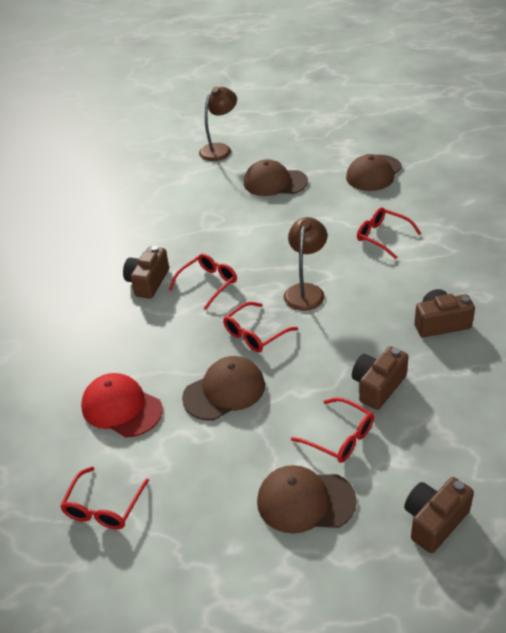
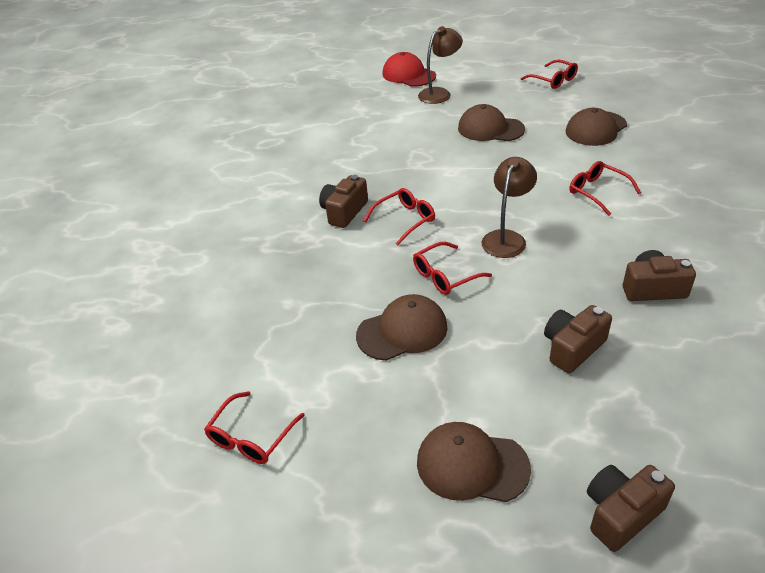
camera: 10 degrees right, 0 degrees up
(121, 408) = (292, 334): red cap -> red cap (408, 75)
(340, 437) = (522, 399): red glasses -> red glasses (553, 80)

